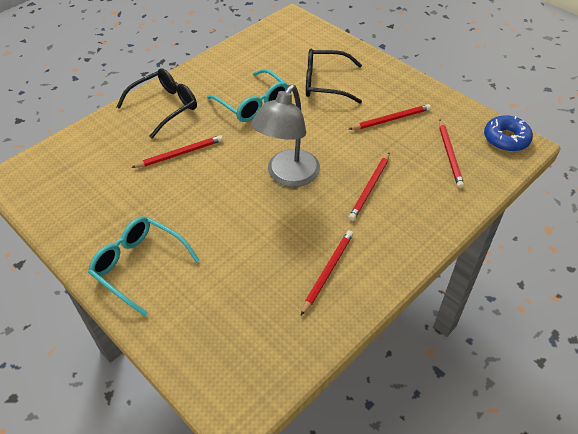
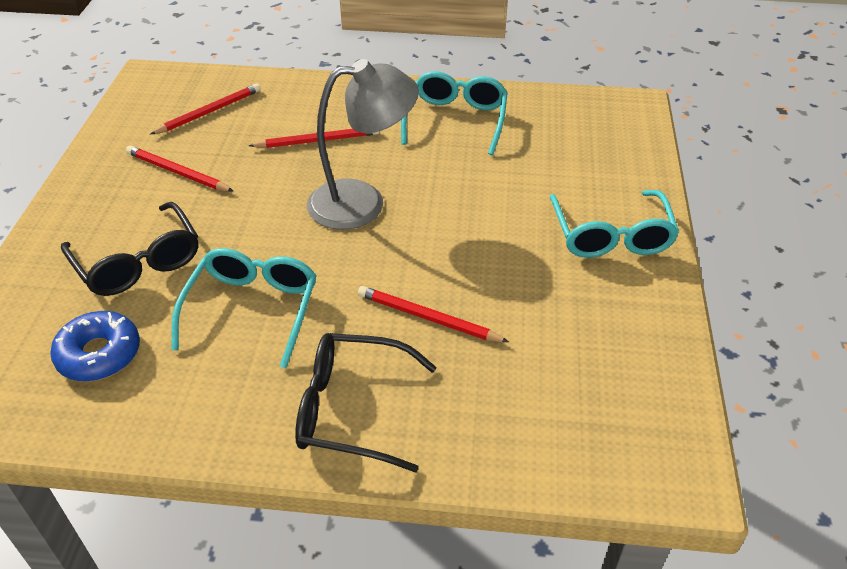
camera: 130 degrees left, 5 degrees down
(327, 271) = (456, 120): red pencil -> turquoise glasses
(506, 139) = (146, 88): blue donut -> blue donut (99, 354)

